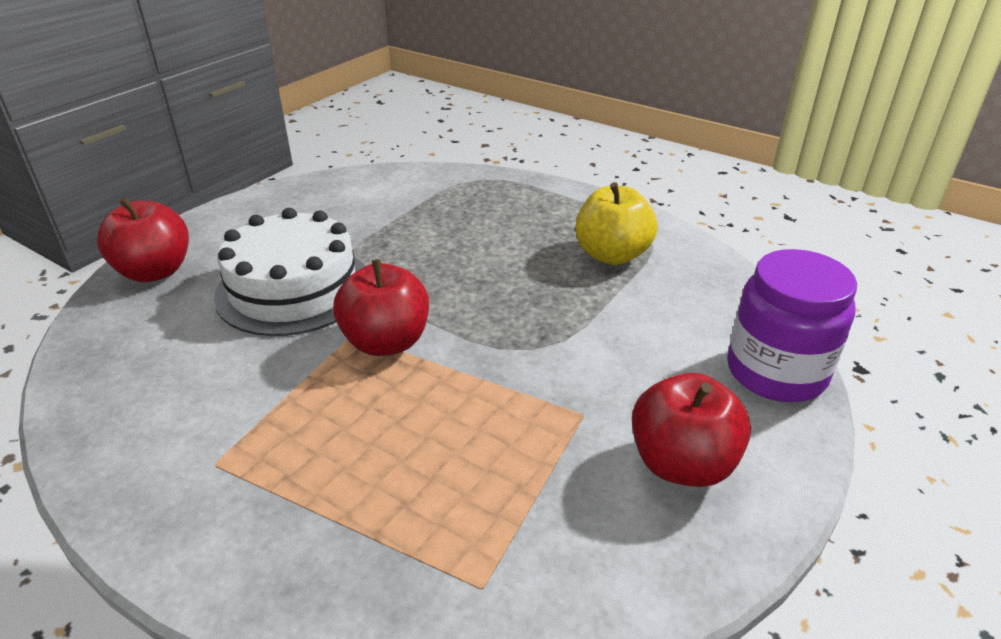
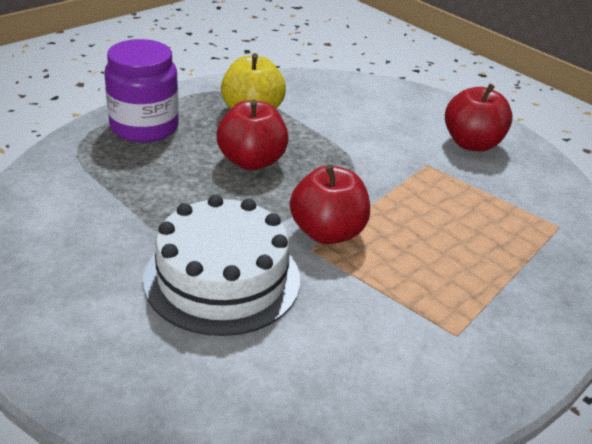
camera: 80 degrees left, 0 degrees up
(155, 271) = (132, 388): red apple -> red apple (251, 161)
(776, 372) = (401, 95): purple jar -> purple jar (144, 127)

